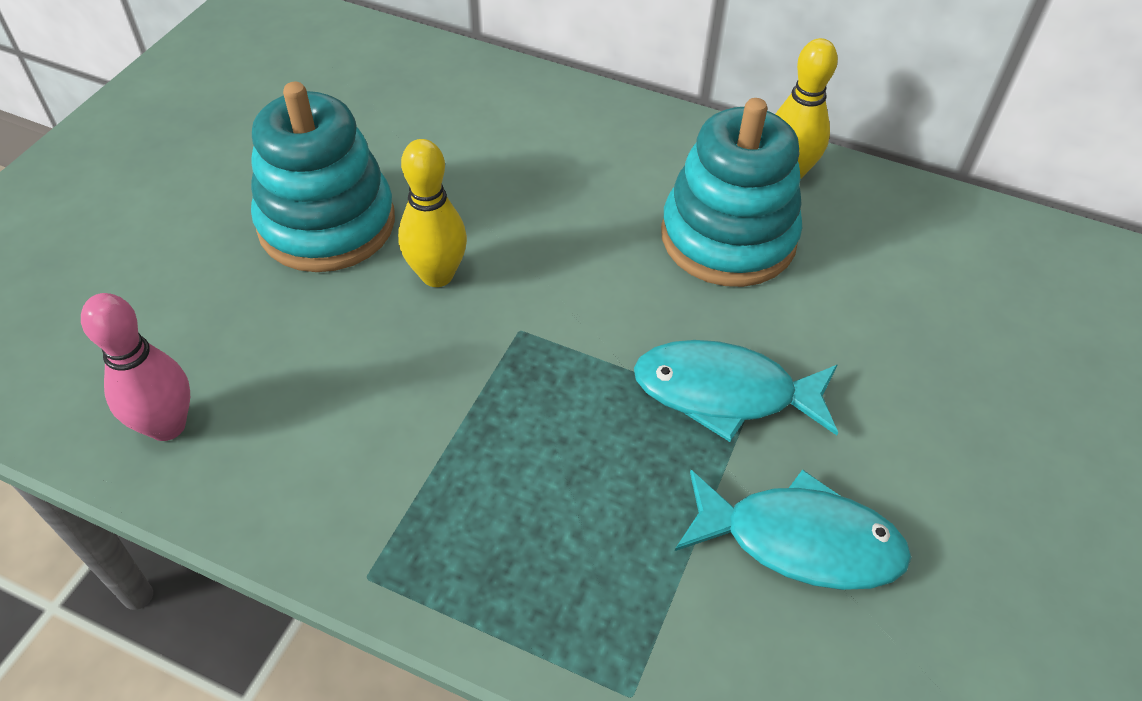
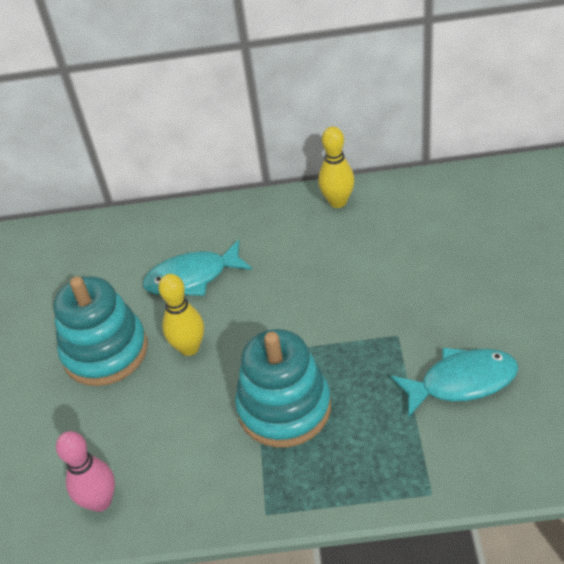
camera: 20 degrees left, 5 degrees down
(724, 393) = (380, 331): turquoise fish -> turquoise fish (192, 277)
(728, 237) = (329, 251): turquoise stacking toy -> turquoise stacking toy (284, 408)

